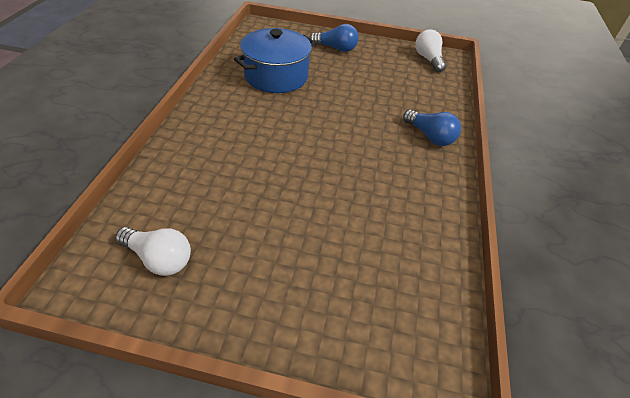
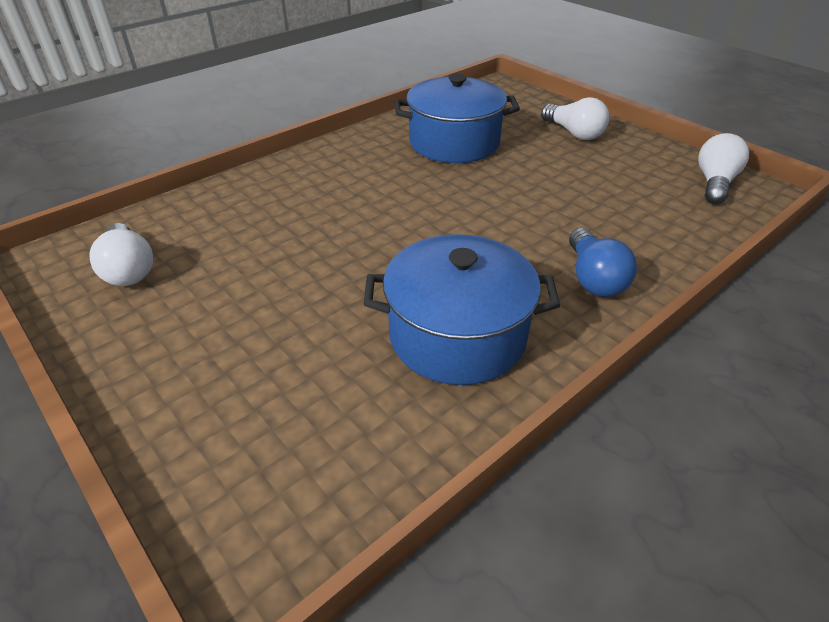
camera: 40 degrees right, 5 degrees down
(336, 48) = (574, 133): blue light bulb -> white light bulb
(404, 199) = (457, 335): none -> blue pot

